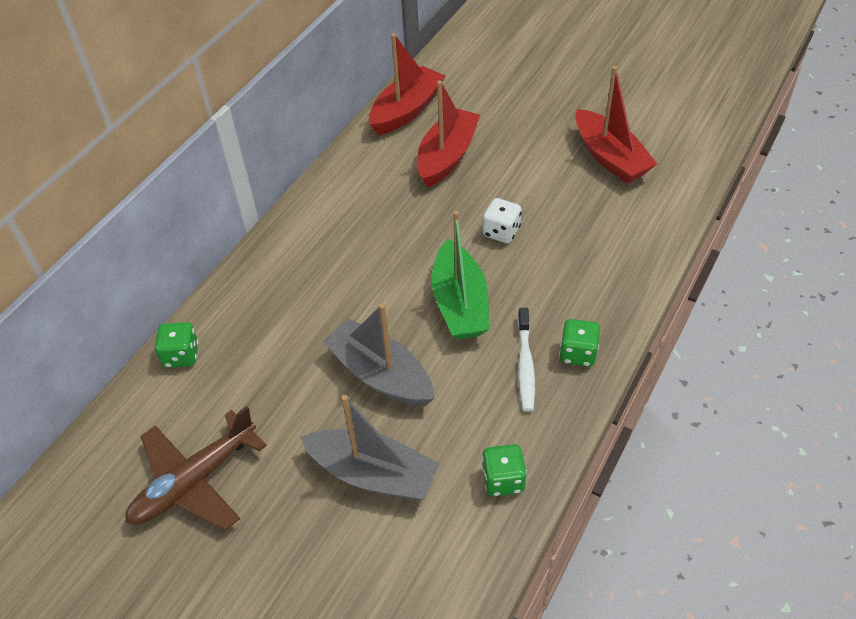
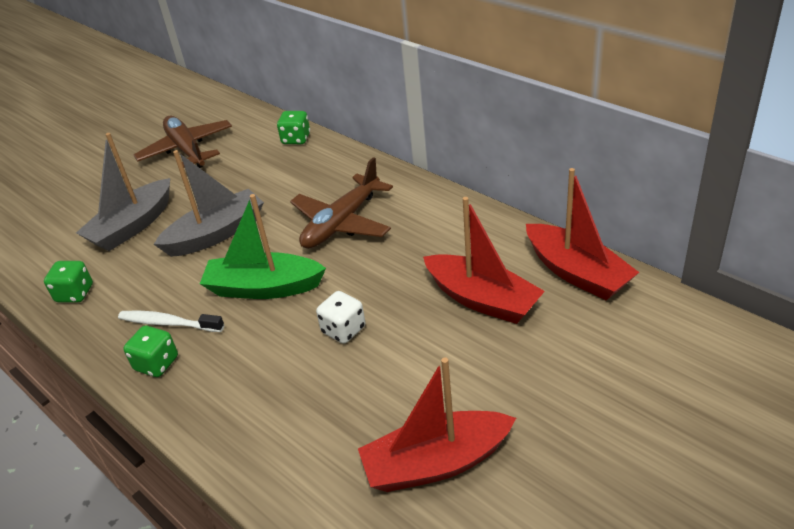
camera: 105 degrees right, 10 degrees down
(353, 268) = (341, 223): none -> brown plane

